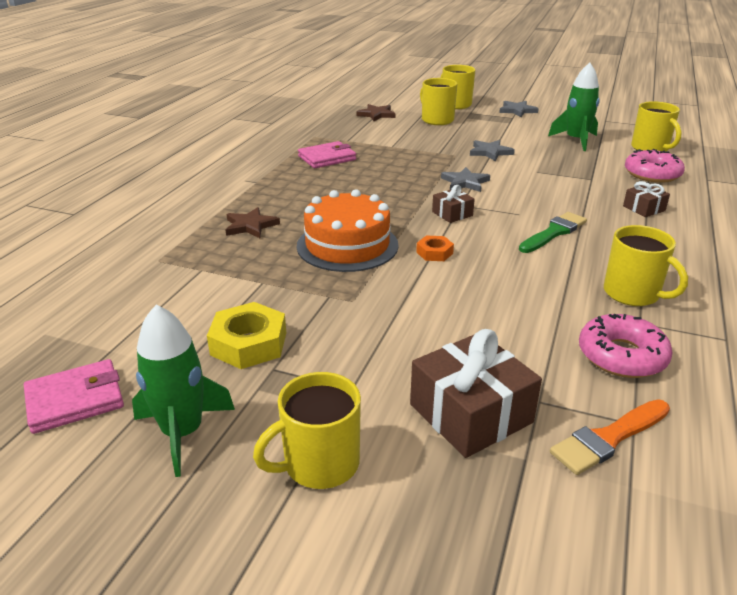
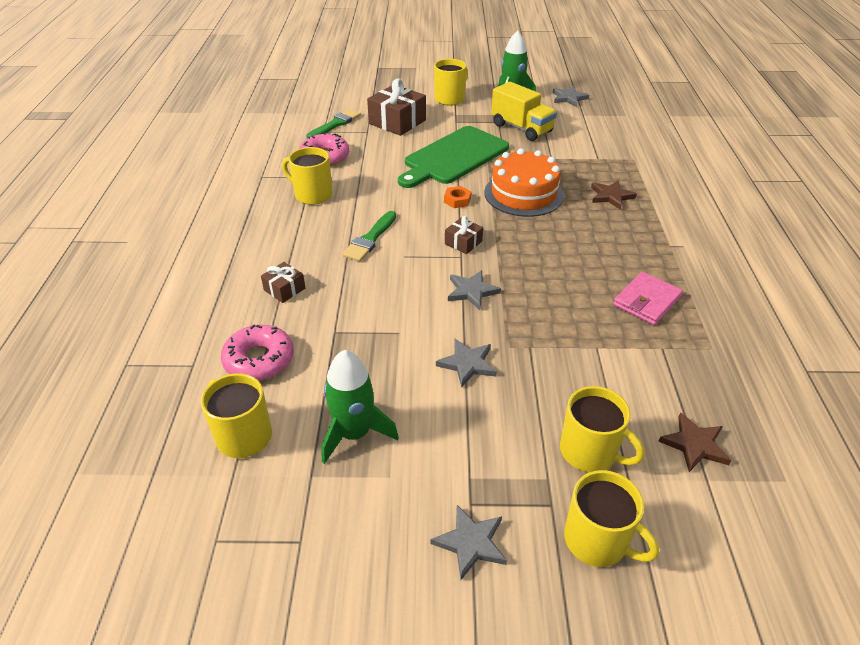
camera: 160 degrees right, 10 degrees up
(75, 400) = (569, 98): pink wallet -> grey star
(249, 343) = (521, 128): yellow nut -> yellow truck
(403, 312) = (454, 157): none -> green cutting board
(608, 438) = (335, 124): orange brush -> green brush

